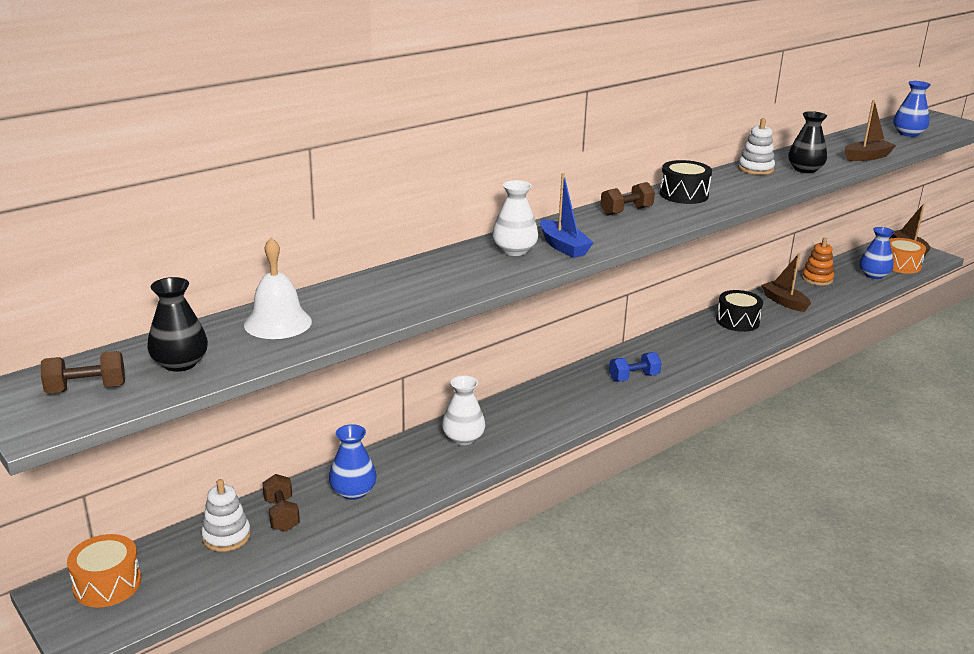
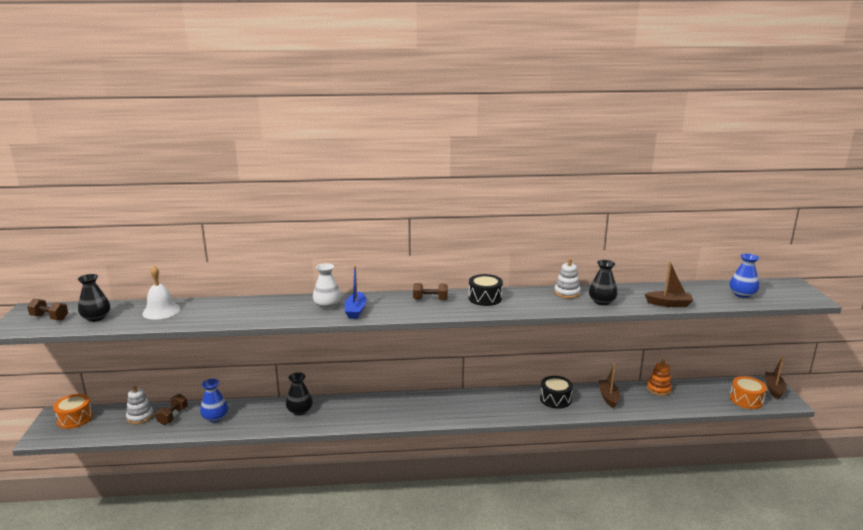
camera: 35 degrees right, 5 degrees down
(463, 438) = (299, 411): white vase -> black vase
(634, 377) = (437, 411): blue dumbbell -> none
(873, 275) = (710, 400): blue vase -> none

